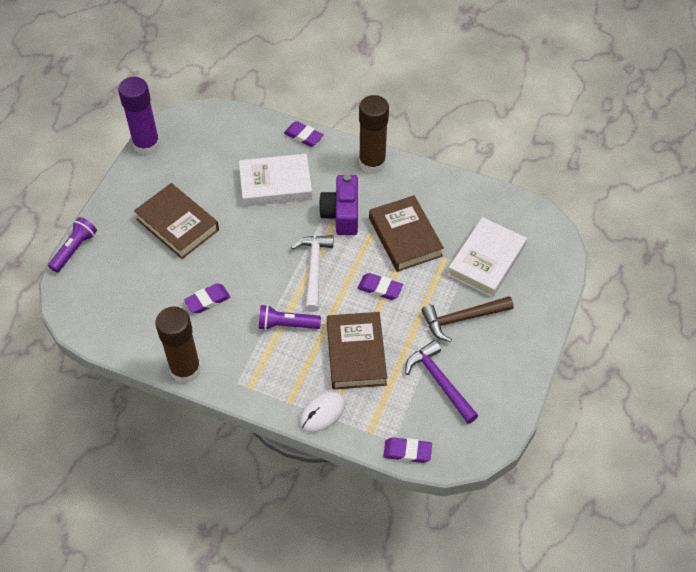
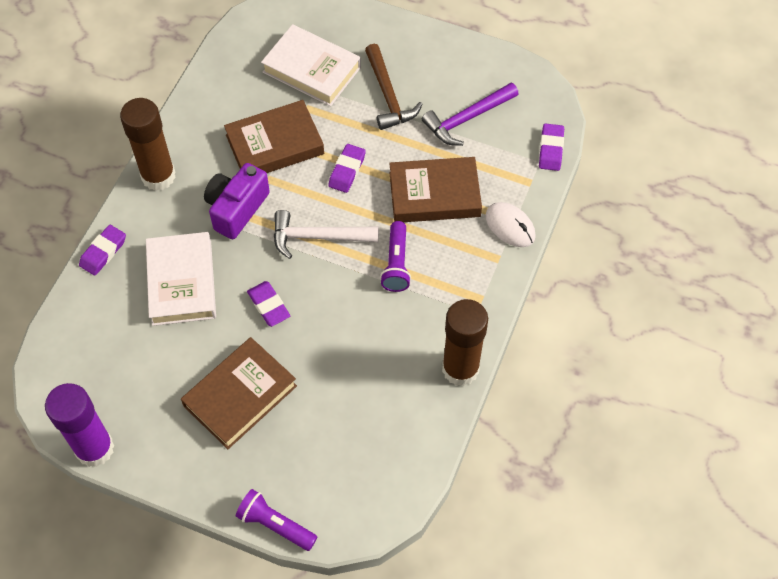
camera: 90 degrees left, 5 degrees up
(207, 300) = (361, 351): purple eraser -> purple eraser (269, 306)
(341, 214) = (236, 208): purple camera -> purple camera turned 120 degrees clockwise

